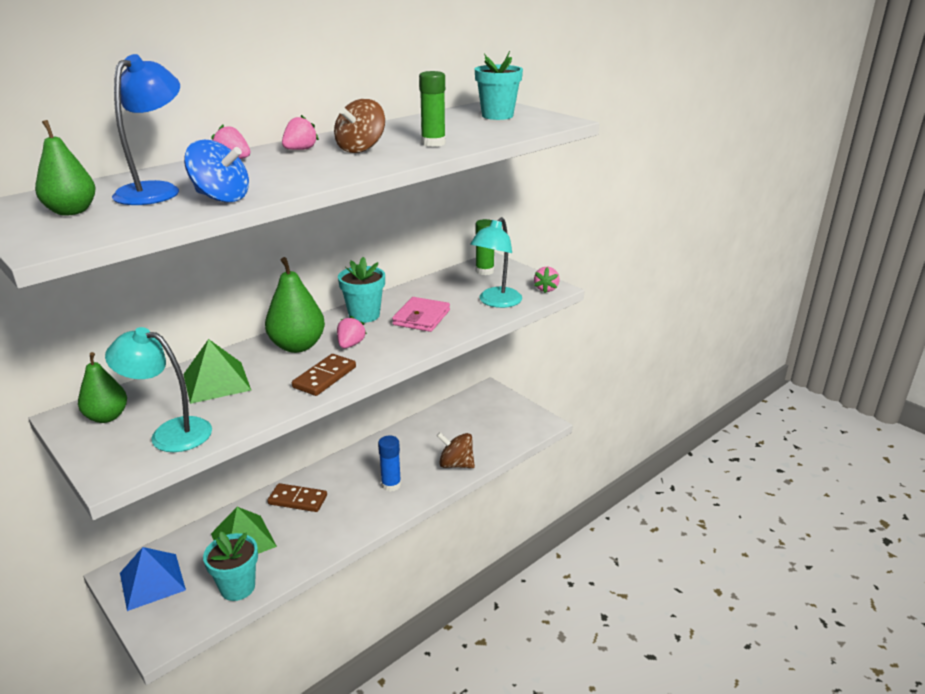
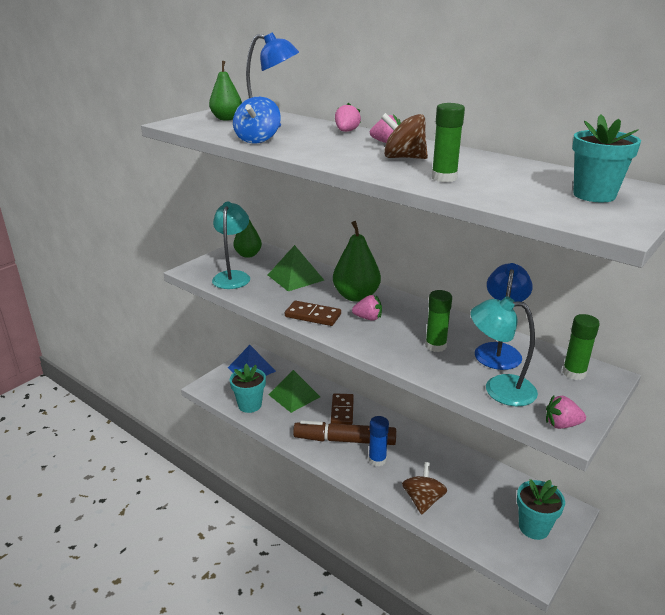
camera: 80 degrees right, 0 degrees up
(350, 504) = (345, 440): none -> brown marker
(364, 315) = (423, 316): turquoise flower pot -> turquoise flower pot (533, 527)
(421, 317) = (435, 346): pink wallet -> green glue stick
(442, 292) = (499, 351): none -> blue lamp

